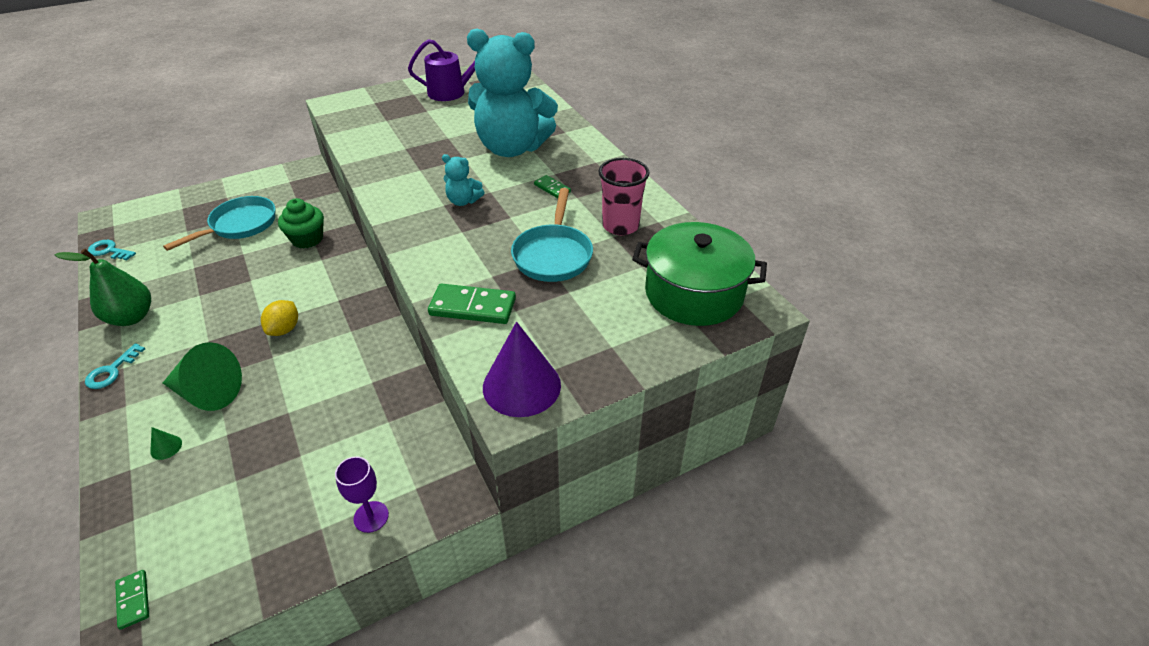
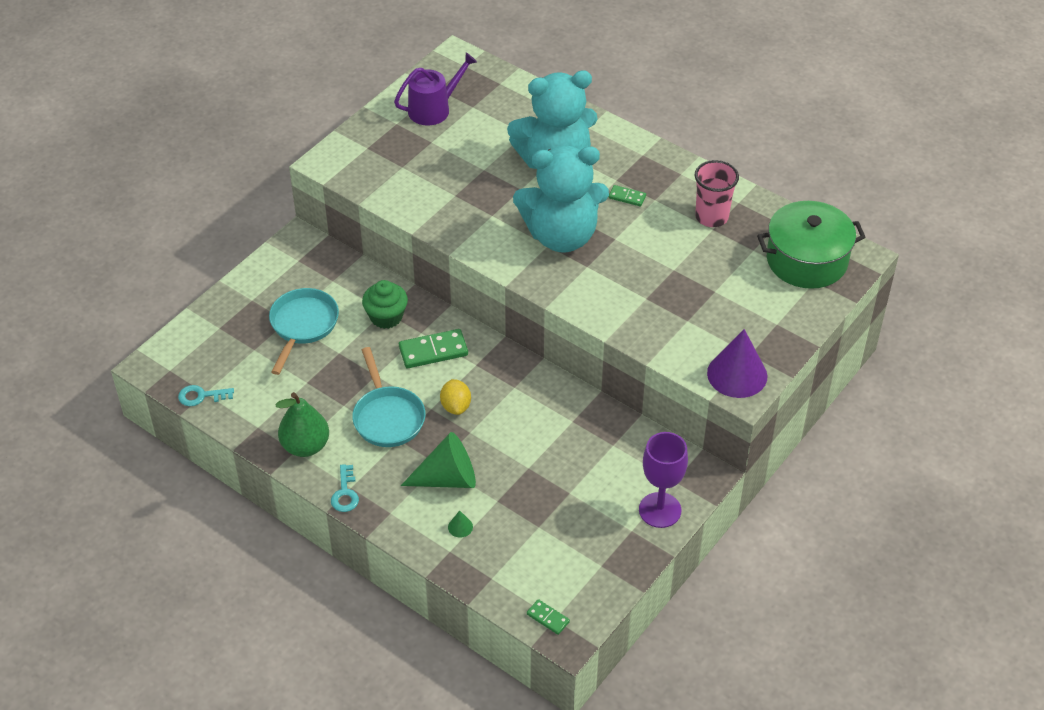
camera: 25 degrees left, 5 degrees up
(371, 517) = (660, 510): purple goblet -> purple goblet, size x1.59
(463, 201) = (561, 236): turquoise teddy bear -> turquoise teddy bear, size x2.48
(472, 307) = (654, 329): green domino -> green domino (433, 351)
(553, 255) = (679, 263): turquoise pan -> turquoise pan (388, 417)

